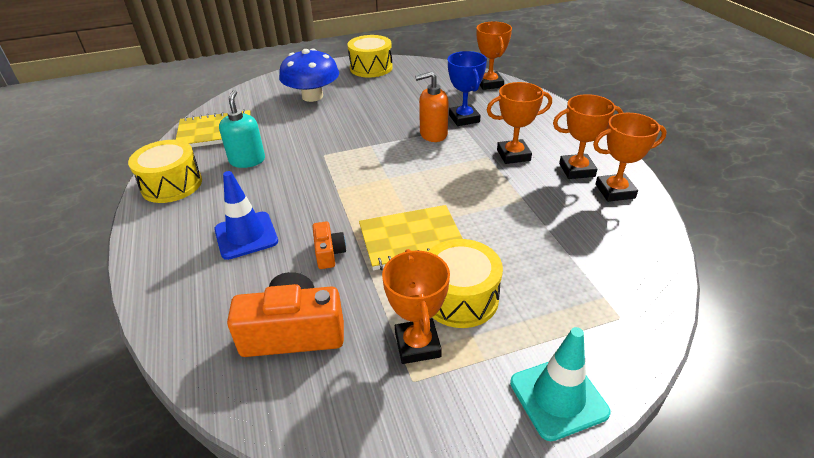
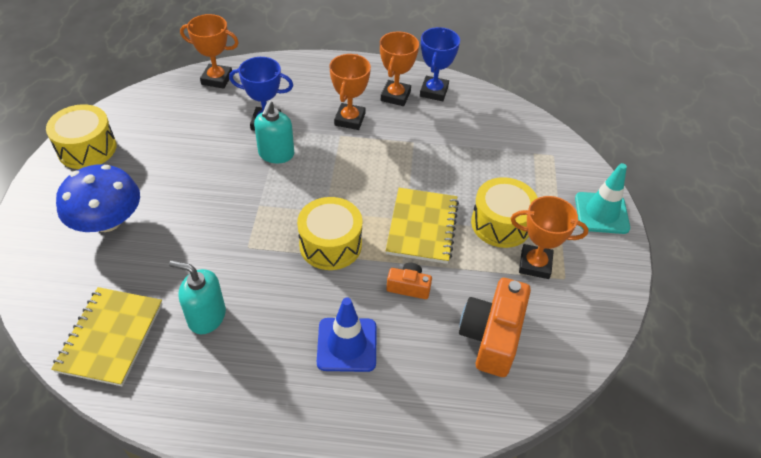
camera: 70 degrees left, 10 degrees up
(172, 185) = (204, 402): yellow drum -> yellow drum (330, 244)
(433, 134) = (276, 154): orange soap dispenser -> turquoise soap dispenser
(615, 191) = (434, 91): orange trophy -> blue trophy

